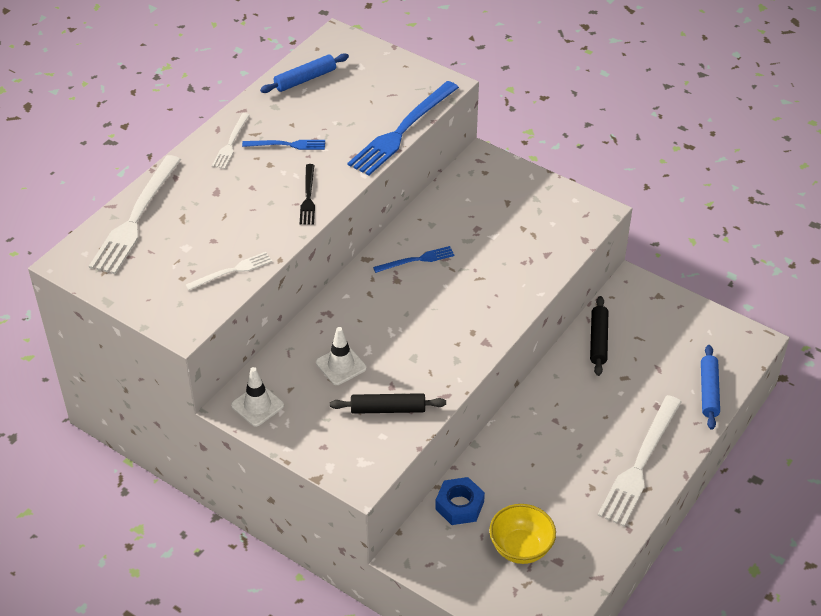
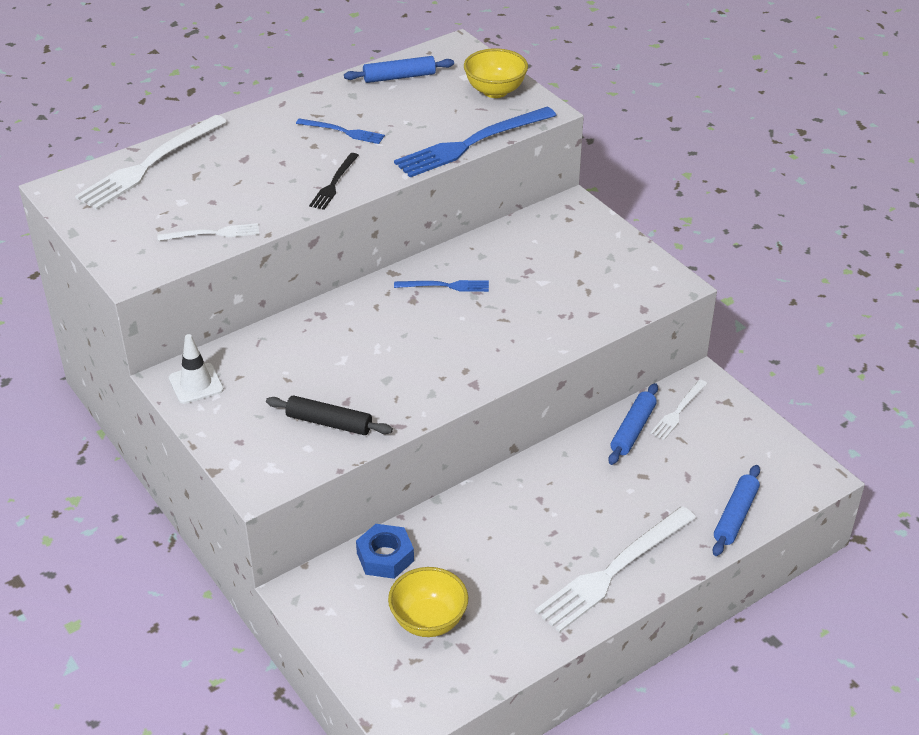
camera: 20 degrees right, 5 degrees down
(231, 143) = (287, 118): white fork -> white fork (678, 411)
(341, 365) = (305, 367): white traffic cone -> none
(394, 75) = (495, 91): none -> yellow bowl
(598, 340) = (632, 430): black rolling pin -> blue rolling pin

